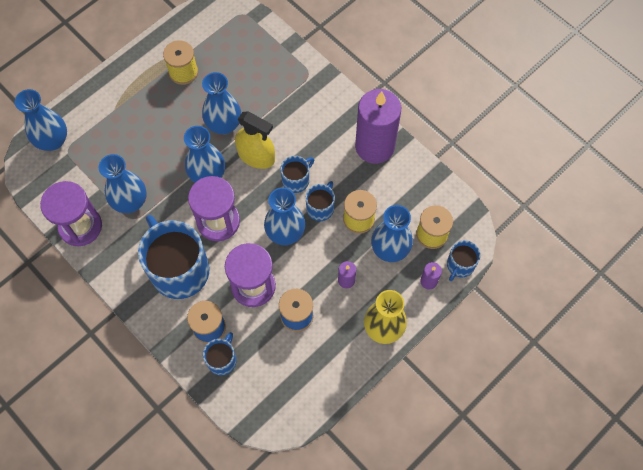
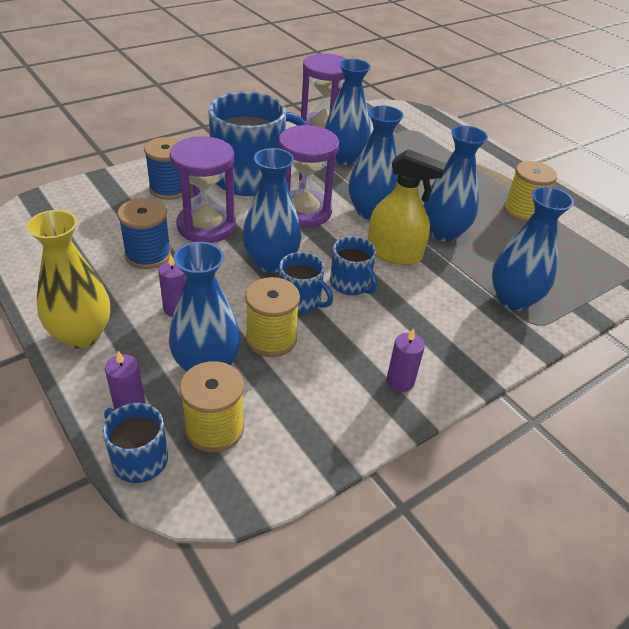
camera: 95 degrees right, 25 degrees down
(53, 141) = (425, 123): blue vase -> blue vase (513, 299)
(222, 360) = (125, 193): blue mug -> none
(256, 156) = (394, 253): yellow spray bottle -> yellow spray bottle turned 105 degrees counterclockwise
(374, 146) = (400, 381): purple candle -> purple candle, size x0.41

